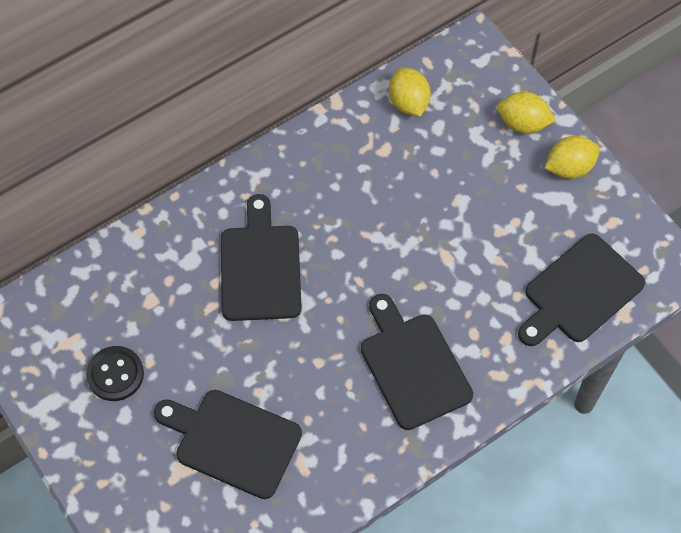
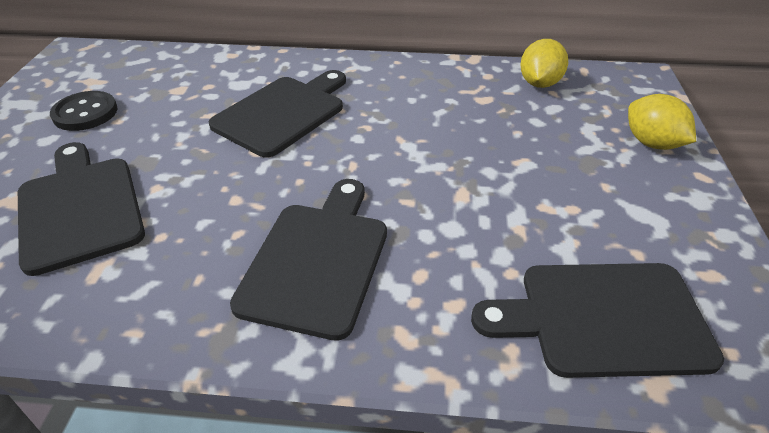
camera: 40 degrees right, 20 degrees down
(569, 168) = (684, 199): yellow lemon -> none

